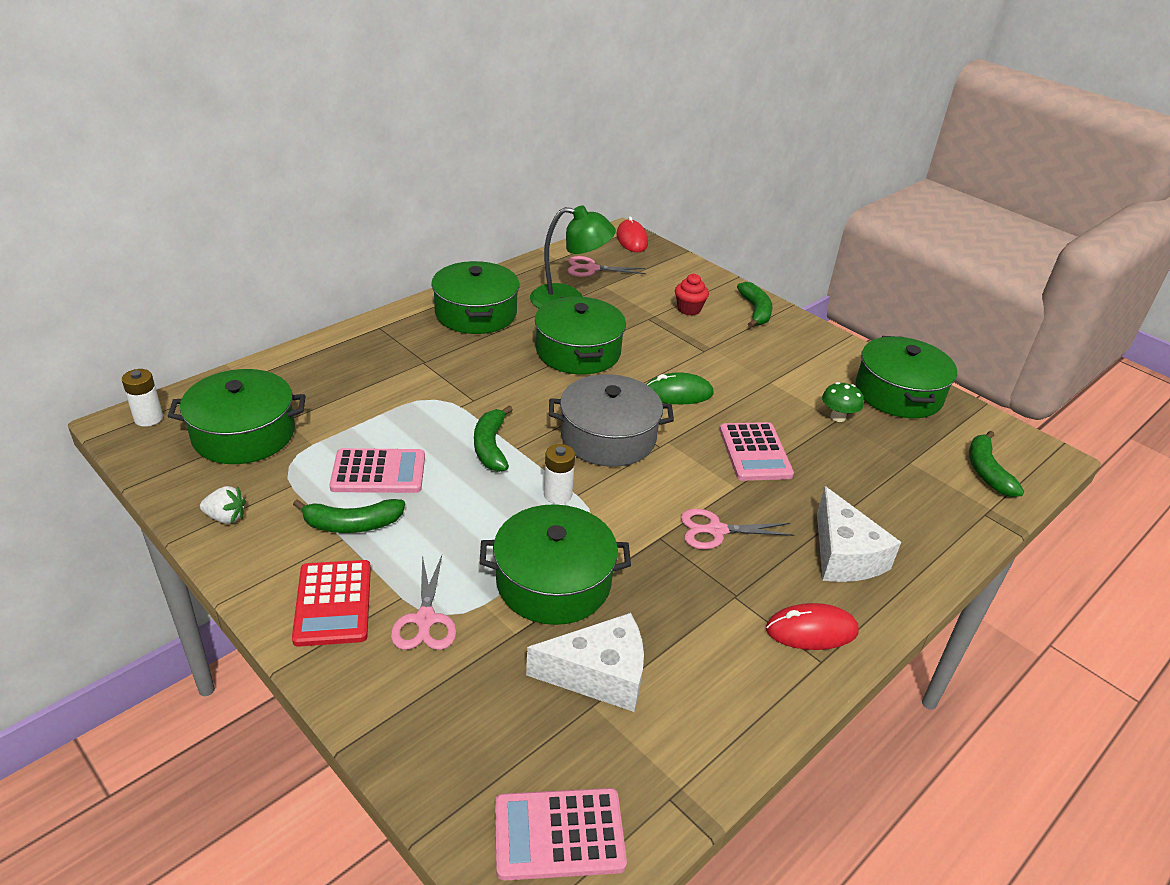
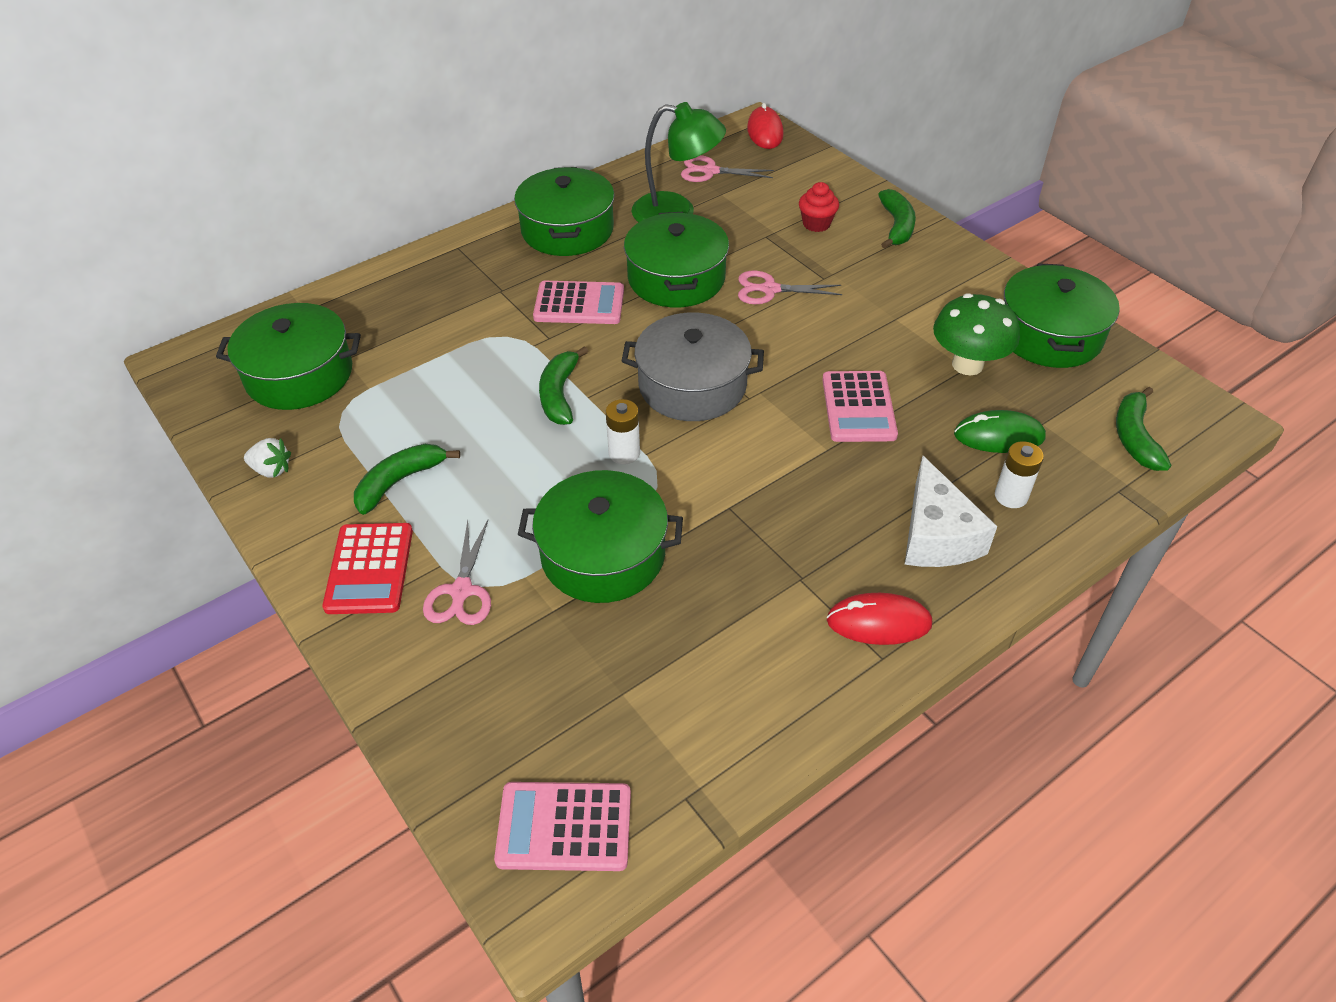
camera: 10 degrees right, 10 degrees up
(148, 418) = (204, 355): white battery -> white battery (1011, 496)
(352, 524) = (399, 481): green banana -> green banana turned 135 degrees clockwise
(378, 472) = (434, 422): pink calculator -> pink calculator (579, 304)
(599, 675) = (635, 661): white cheese -> none
(678, 393) = (782, 332): green mouse -> green mouse (999, 436)
(716, 530) = (794, 501): pink scissors -> pink scissors (769, 289)
(838, 417) = (967, 365): green mushroom -> green mushroom, size x1.73

